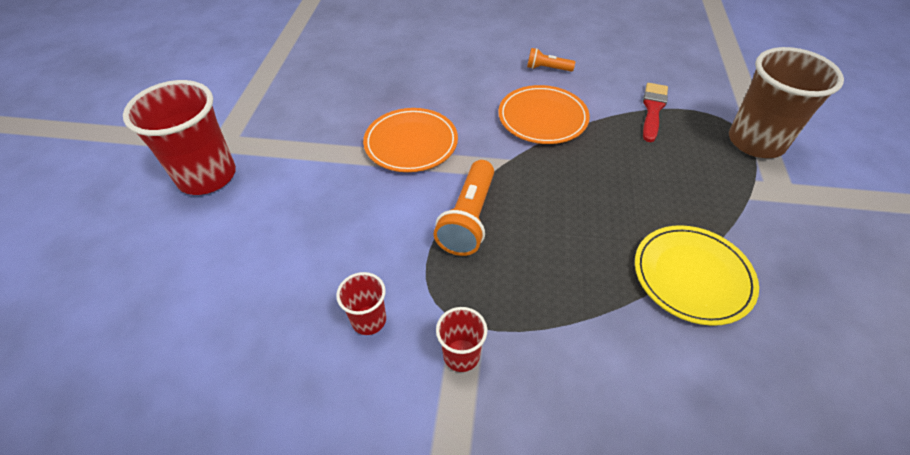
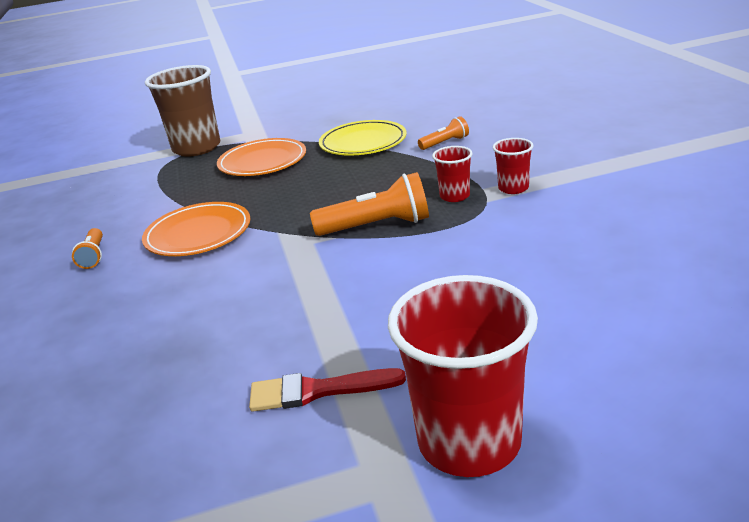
camera: 110 degrees left, 20 degrees down
(369, 320) = (531, 230): red cup -> red cup (454, 196)
(411, 143) = (284, 295): orange plate -> orange plate (262, 162)
(640, 356) = (445, 143): none -> orange flashlight
(653, 109) = (163, 189): red brush -> red brush (317, 391)

